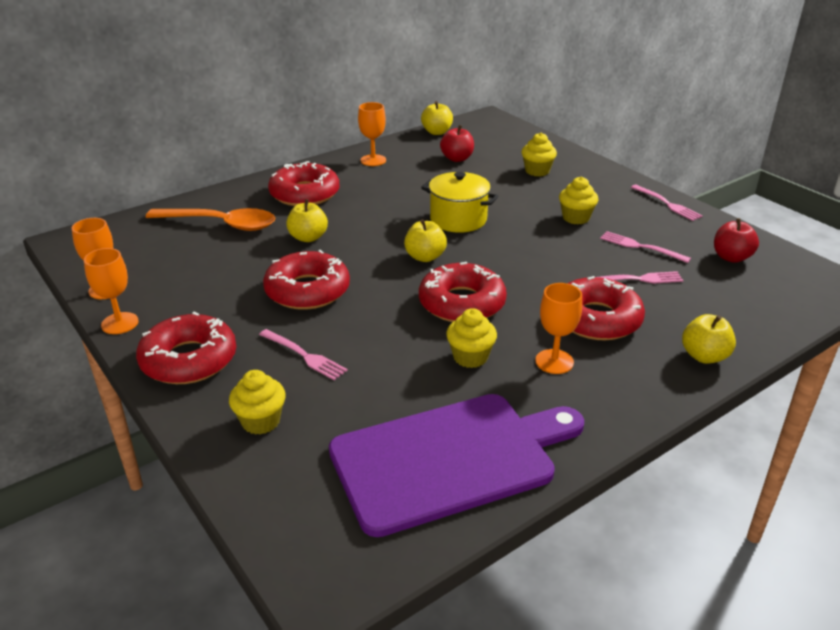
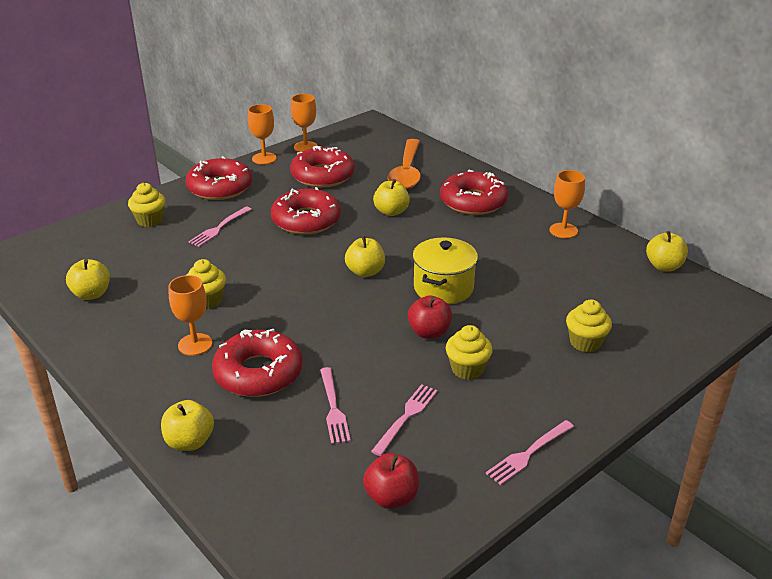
camera: 85 degrees right, 0 degrees up
(449, 459) = (91, 294): purple cutting board -> yellow apple
(457, 158) = (593, 283): red apple -> red apple (429, 332)
(462, 303) = (287, 294): red donut -> red donut (322, 176)

